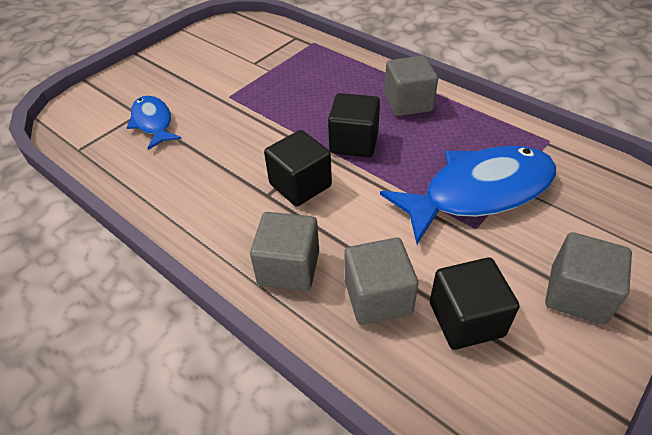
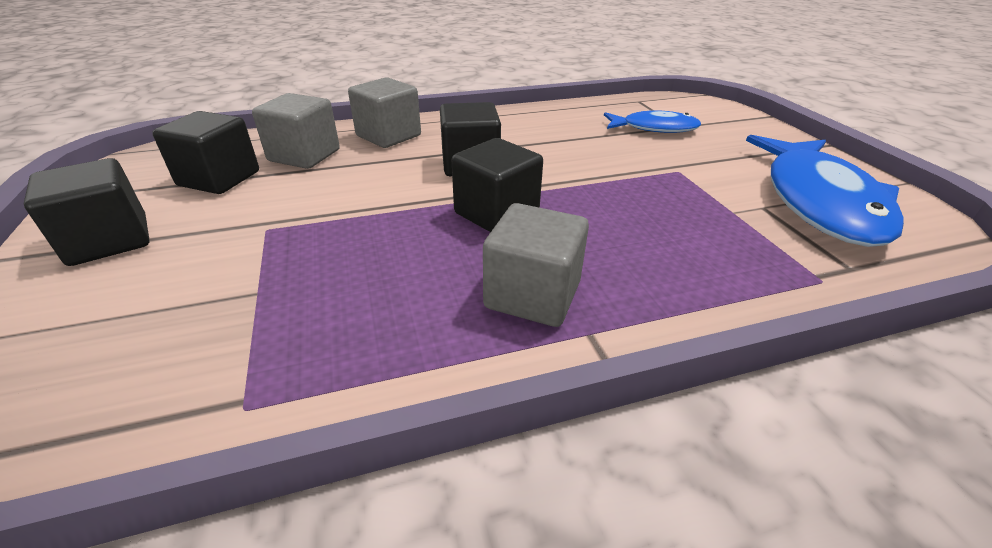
camera: 120 degrees right, 10 degrees down
(479, 192) = (294, 257): blue fish -> blue fish (819, 202)
(577, 294) = (109, 240): grey cube -> black cube

